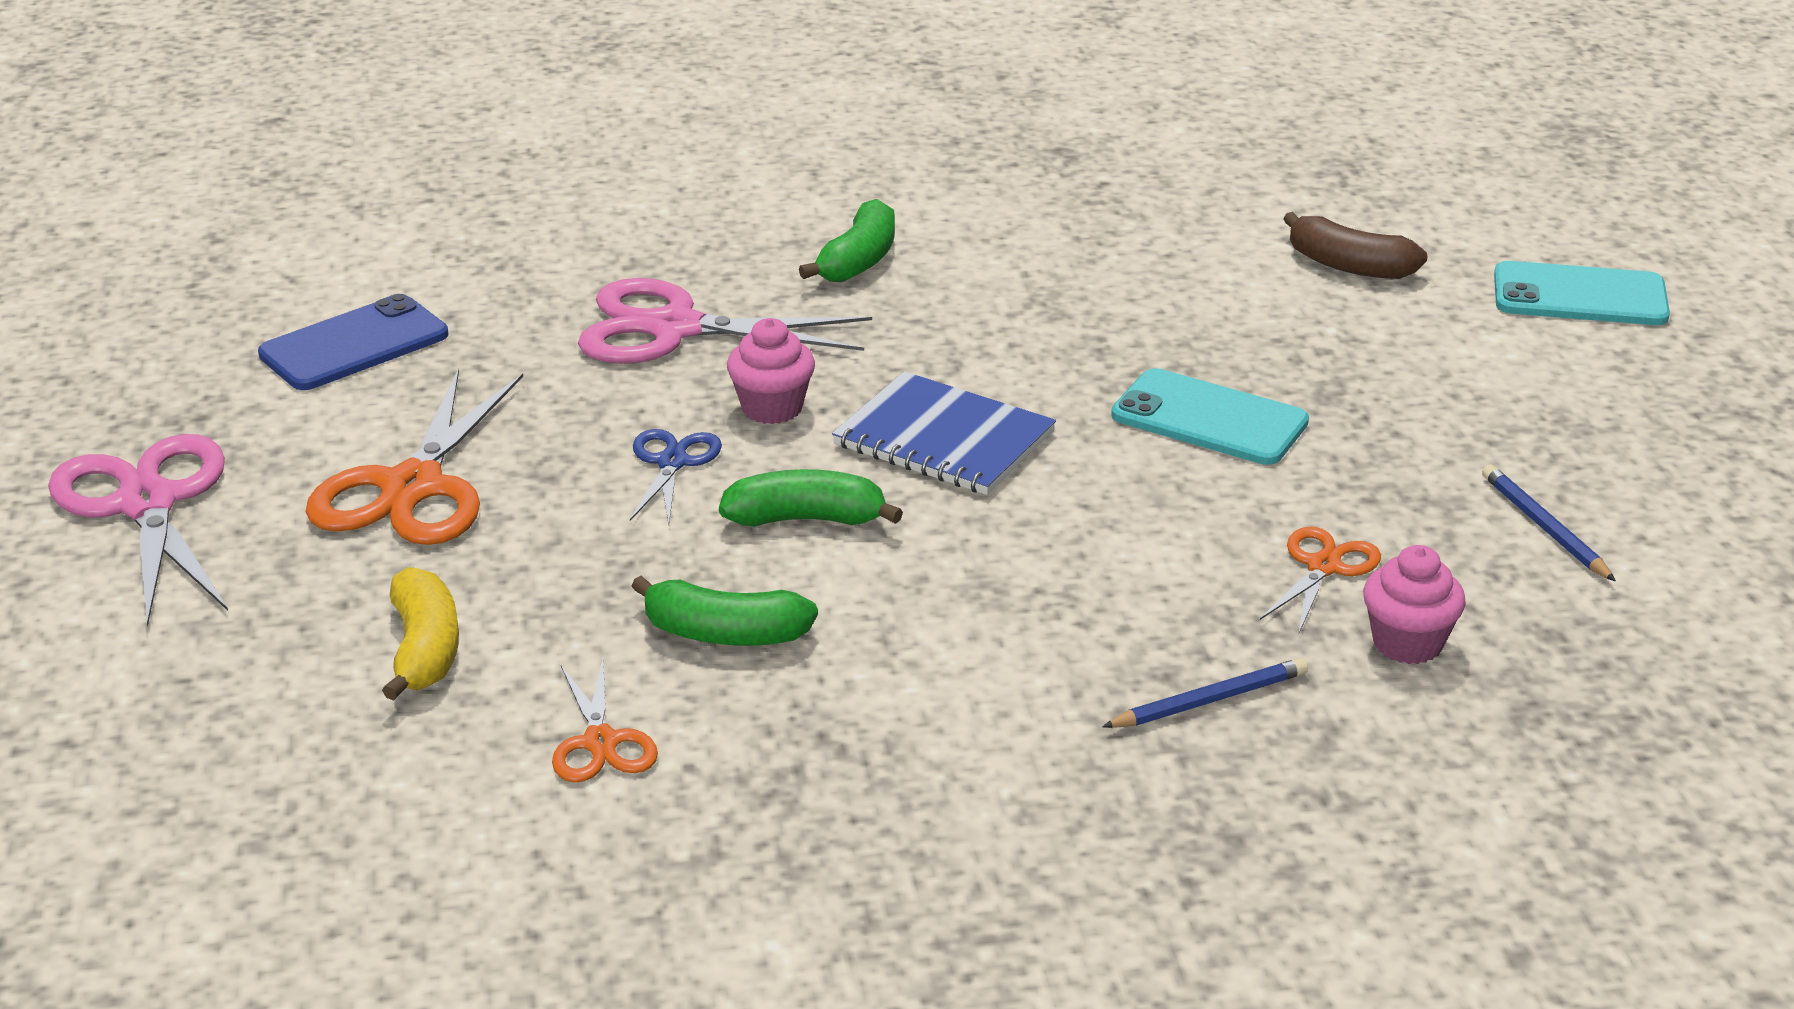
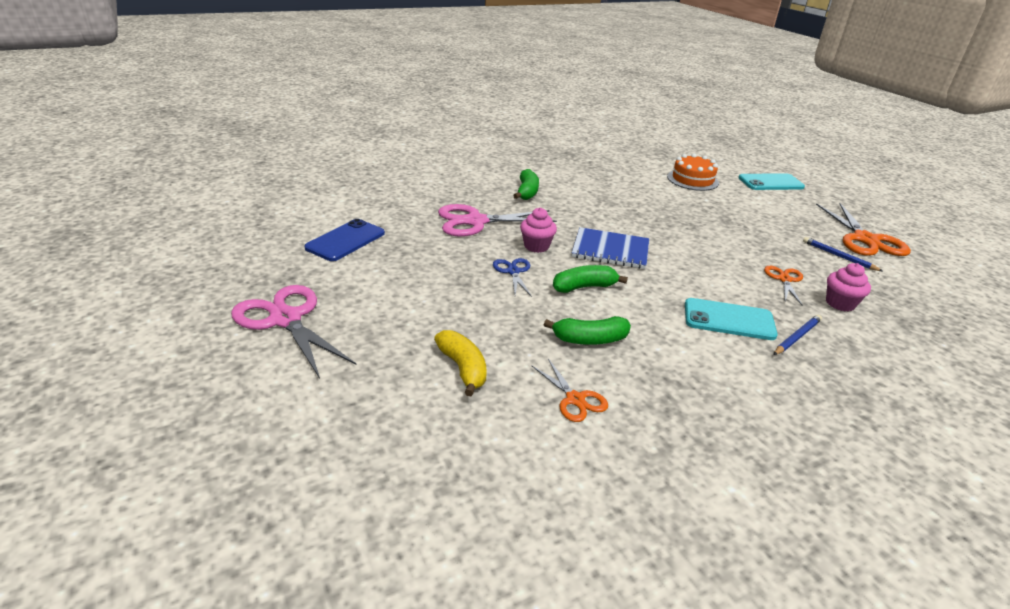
camera: 20 degrees left, 0 degrees up
(413, 487) = (409, 295): orange scissors -> orange scissors (865, 239)
(1209, 419) = (696, 233): turquoise phone -> turquoise phone (729, 320)
(1349, 266) = (692, 180): brown banana -> orange cake

